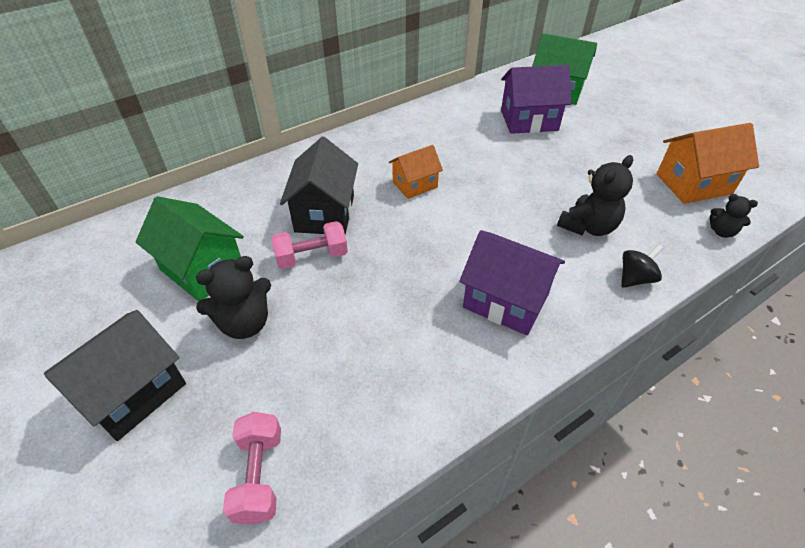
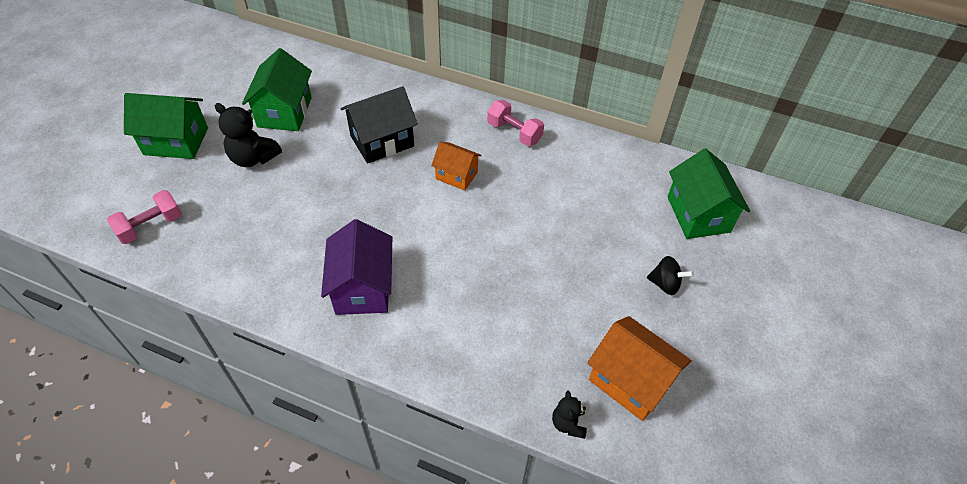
camera: 55 degrees right, 5 degrees up
(133, 392) = (176, 141): black house -> green house
(312, 257) = (333, 158): pink dumbbell -> pink dumbbell (514, 132)
(529, 120) = (621, 212): purple house -> none
(588, 227) = (493, 313): black teddy bear -> none
(635, 278) = (448, 368): black spinning top -> black spinning top (665, 284)

